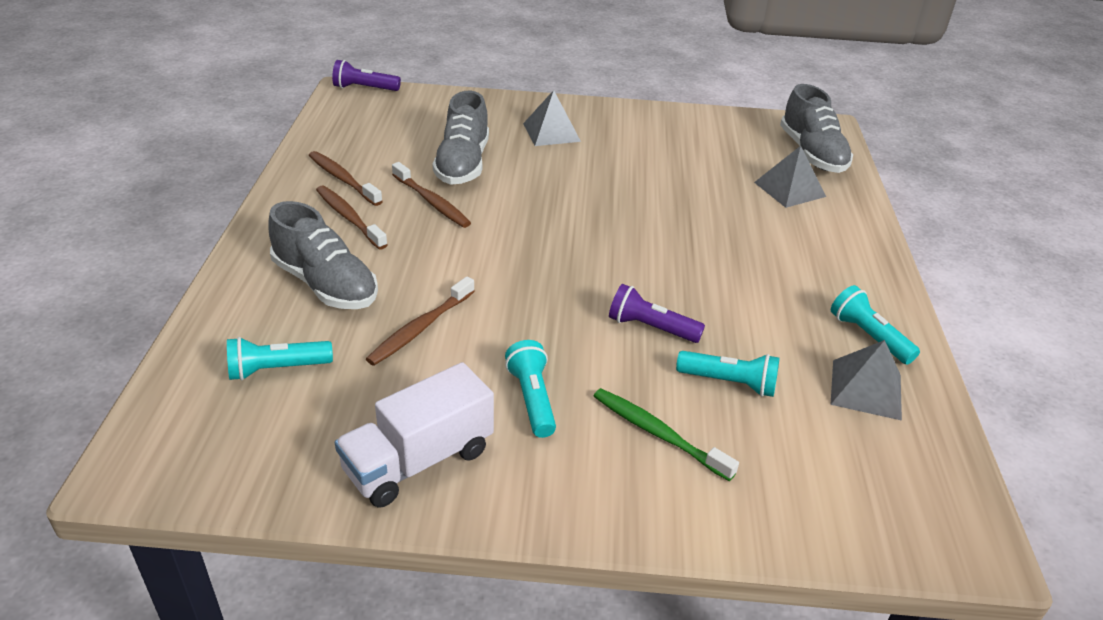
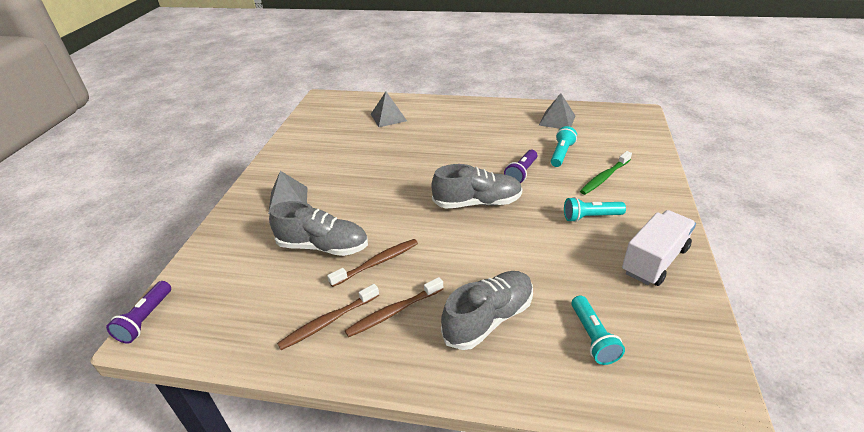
camera: 80 degrees left, 0 degrees up
(418, 460) = (654, 260): white truck -> white truck turned 105 degrees counterclockwise
(420, 328) = (535, 264): brown toothbrush -> none
(812, 154) = (351, 106): grey shoe -> grey shoe (477, 203)
(868, 336) = (519, 114): turquoise flashlight -> none

